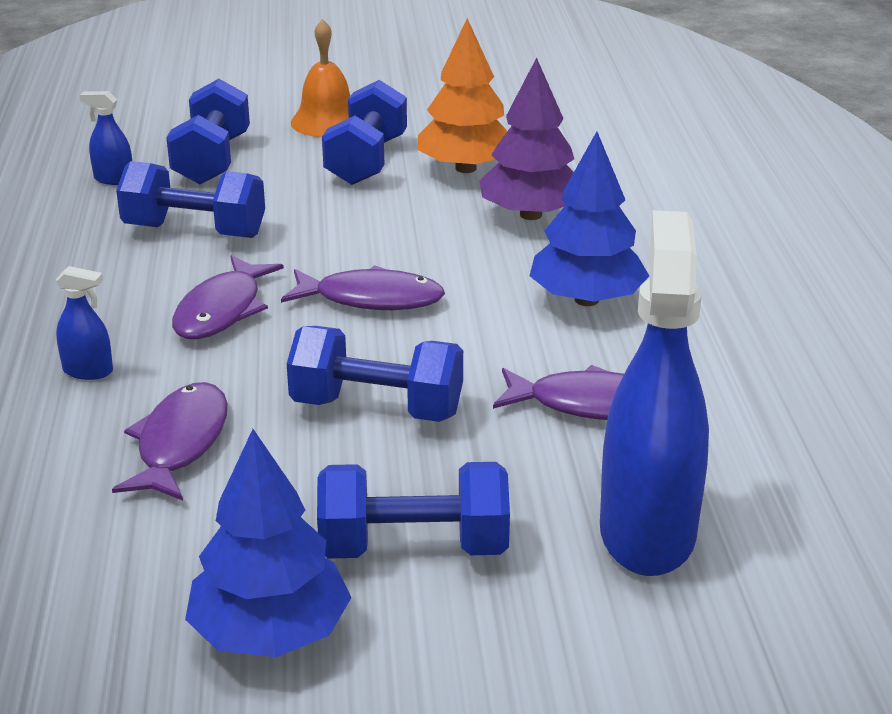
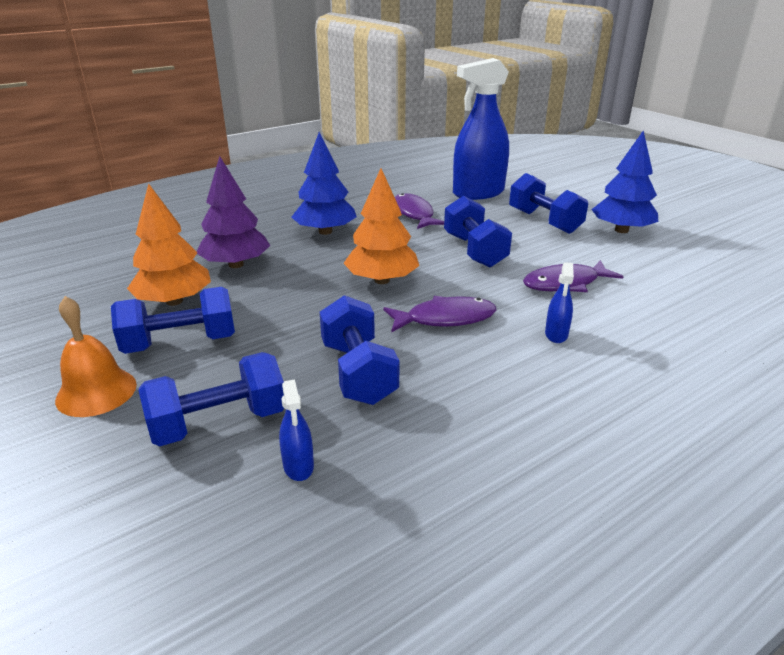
camera: 120 degrees left, 0 degrees up
(88, 371) = (556, 334): blue spray bottle -> blue spray bottle turned 150 degrees counterclockwise
(371, 299) = (382, 280): purple fish -> orange tree

